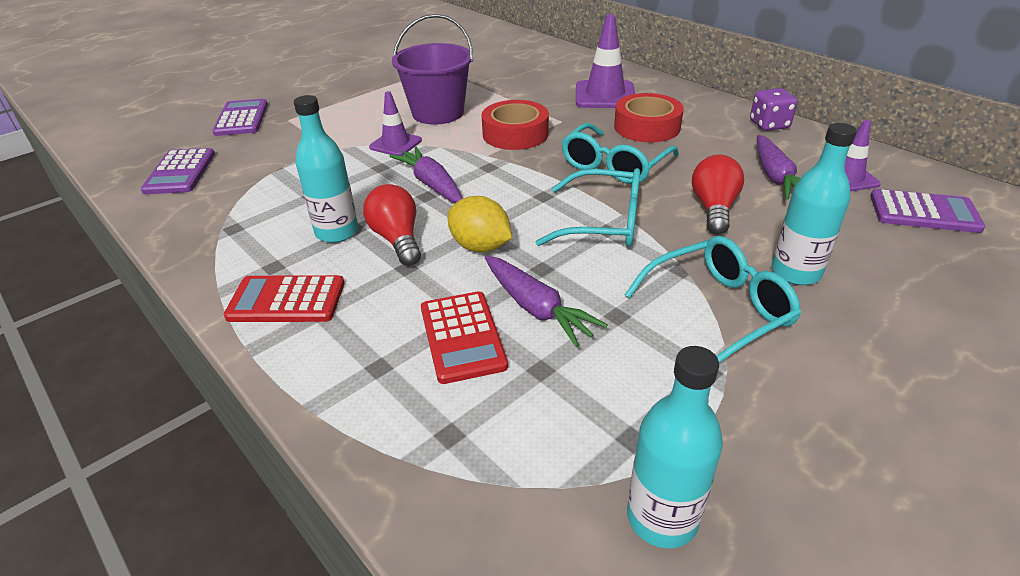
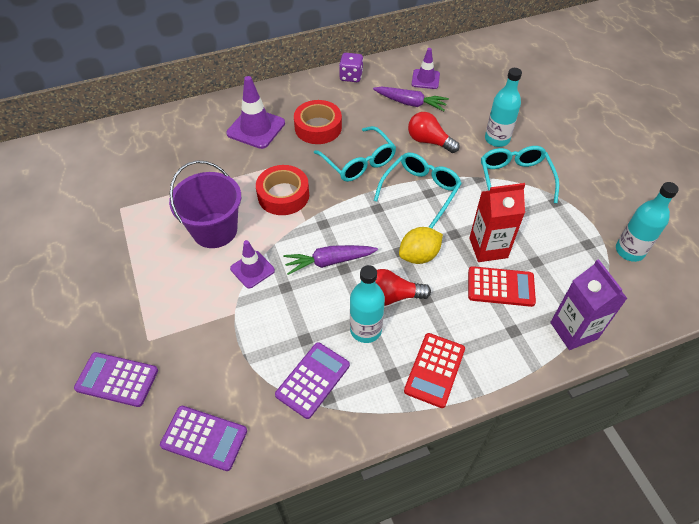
camera: 70 degrees left, 15 degrees up
(404, 447) = (573, 330): none -> purple carton
(537, 308) = (488, 248): purple carrot -> red carton
(924, 212) = (468, 73): purple calculator -> purple calculator (313, 380)

